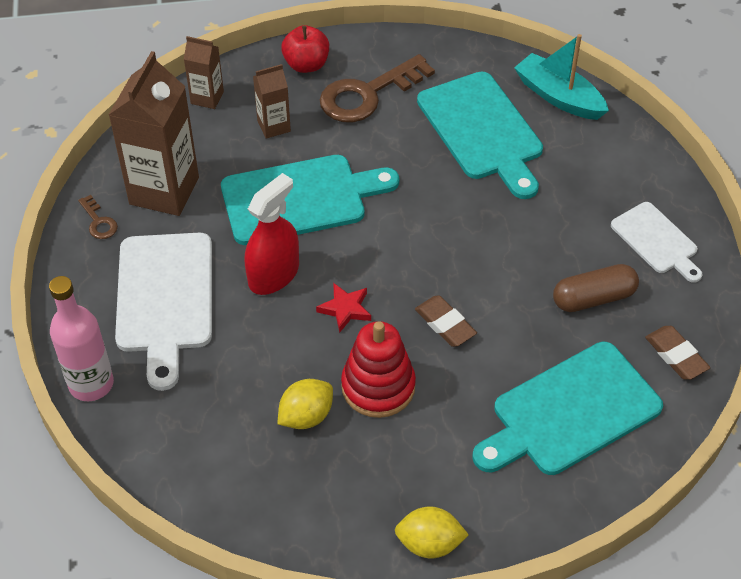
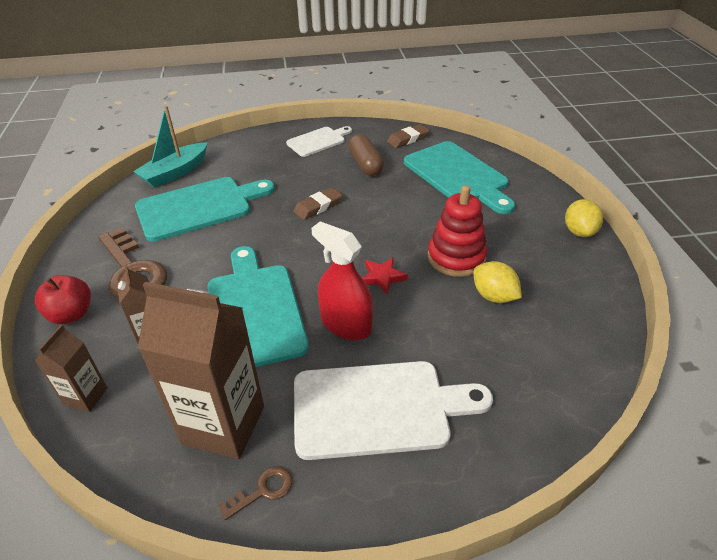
camera: 90 degrees left, 10 degrees down
(91, 384) = (498, 466): pink bottle -> none
(445, 324) = (393, 225): brown eraser -> brown eraser (318, 206)

